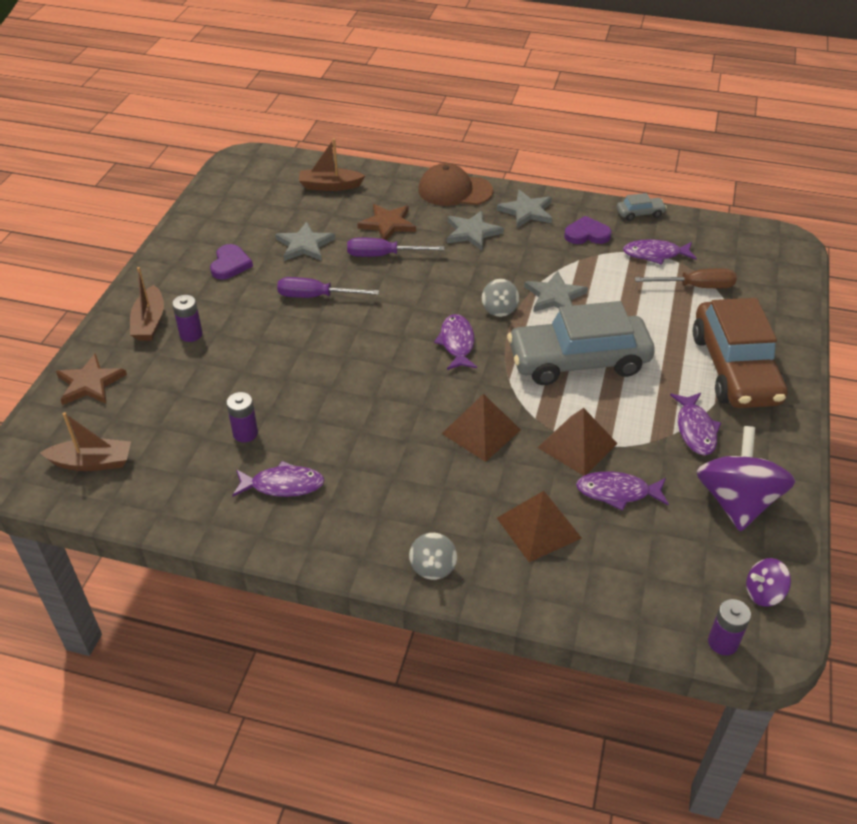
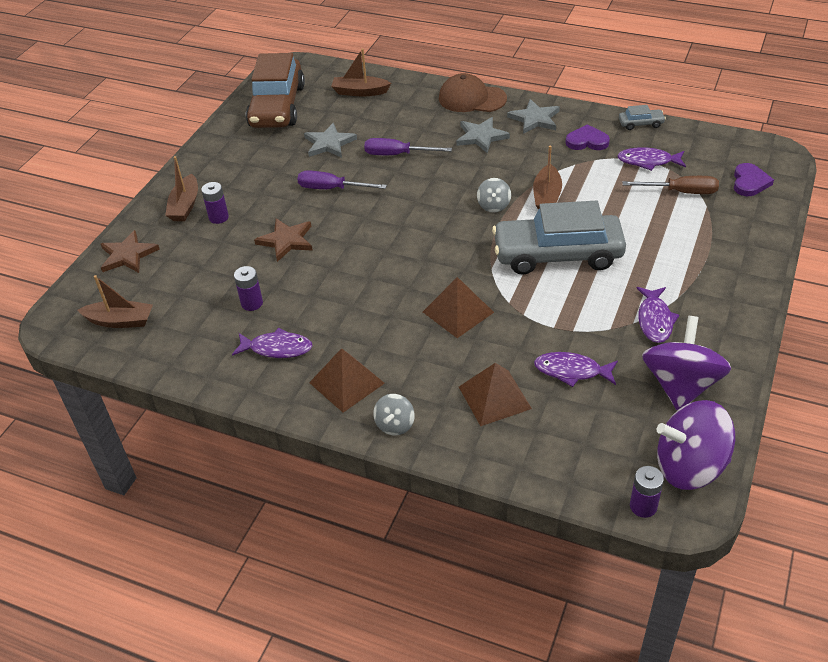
camera: 10 degrees right, 0 degrees up
(230, 264) = (261, 158): purple heart -> purple heart (749, 182)
(387, 224) = (406, 127): brown star -> brown star (286, 241)
(457, 343) = (450, 234): purple fish -> none
(555, 296) = (547, 196): grey star -> brown boat
(577, 445) = (542, 328): brown pyramid -> brown pyramid (346, 383)
(734, 368) = (703, 267): brown car -> brown car (277, 106)
(763, 593) = (689, 466): purple spinning top -> purple spinning top, size x2.06

